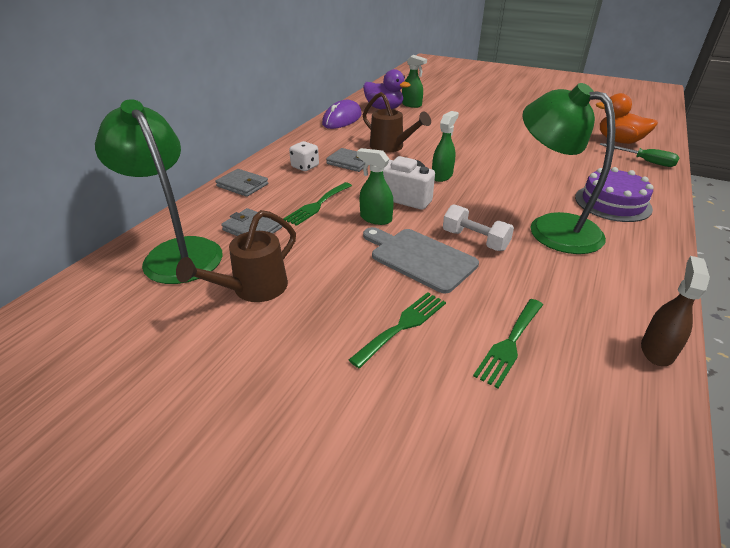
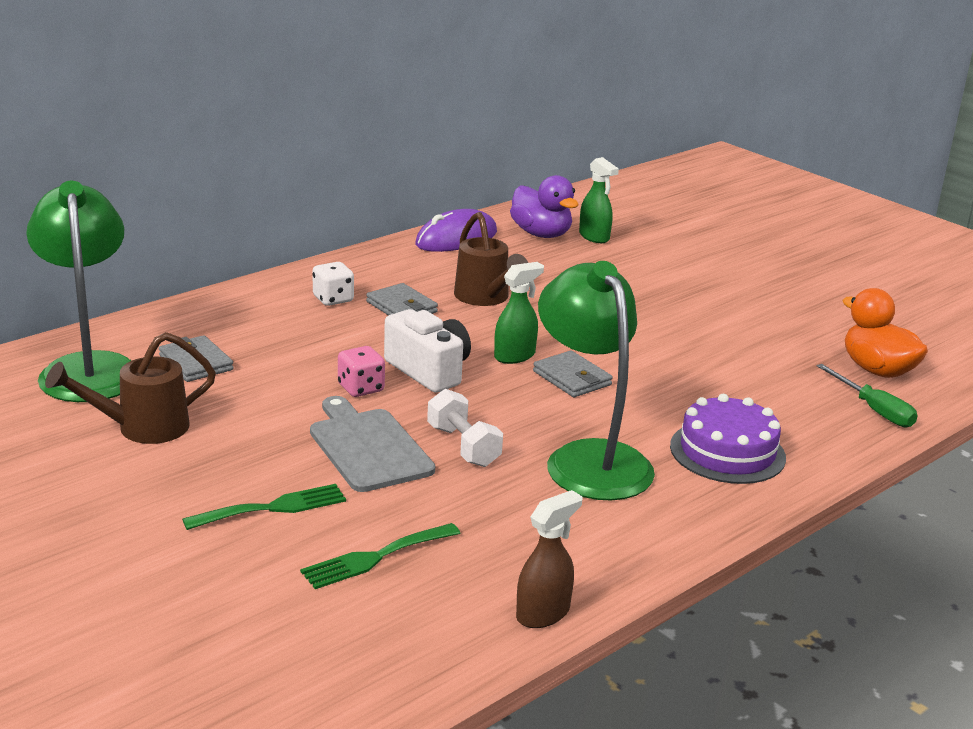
camera: 20 degrees right, 10 degrees down
(242, 185) = (228, 305): grey wallet -> grey wallet (572, 378)
(317, 205) = (302, 354): green fork -> none
(375, 218) = (361, 388): green spray bottle -> pink dice

